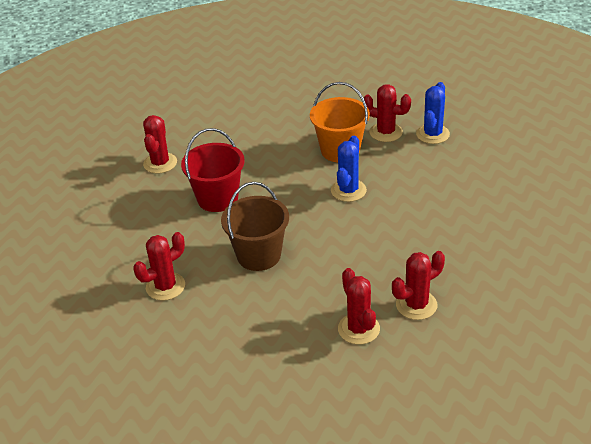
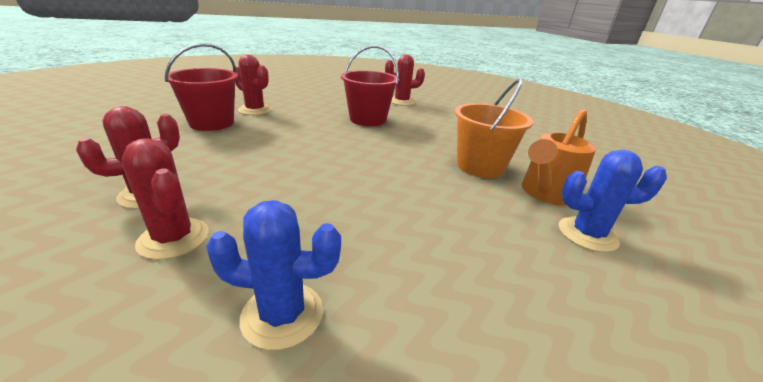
camera: 70 degrees right, 10 degrees down
(204, 317) = (212, 123): none -> red bucket
(259, 255) = (291, 137): brown bucket -> none
(348, 190) = (410, 175): blue cactus -> blue cactus (282, 314)
(386, 132) = (545, 194): red cactus -> orange watering can

